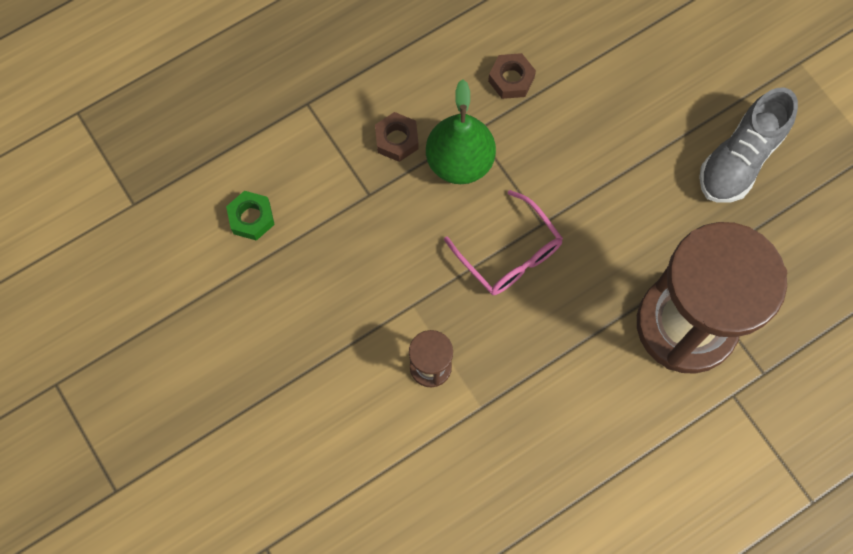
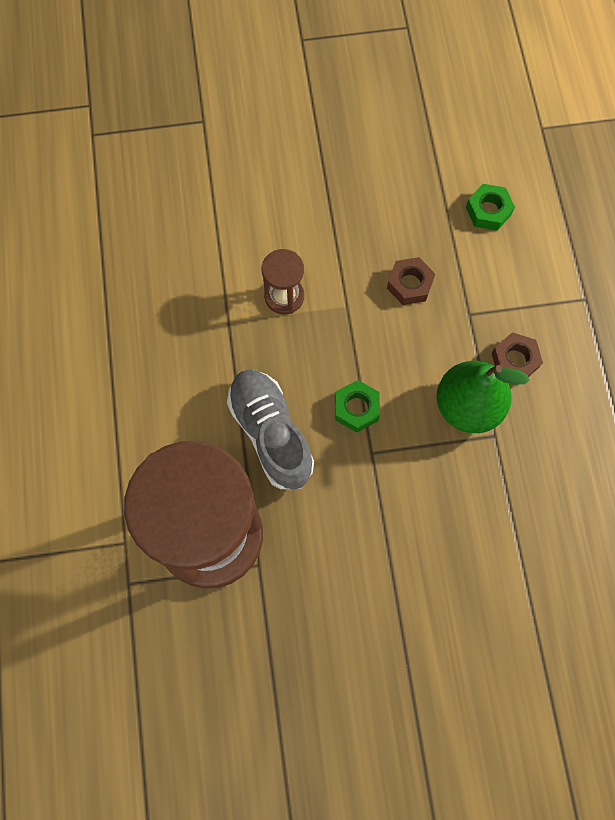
camera: 115 degrees right, 0 degrees up
(509, 253) = (356, 408): pink glasses -> green nut
(511, 79) = (537, 496): brown nut -> brown nut (409, 284)
(740, 158) = (351, 686): grey shoe -> grey shoe (271, 433)

